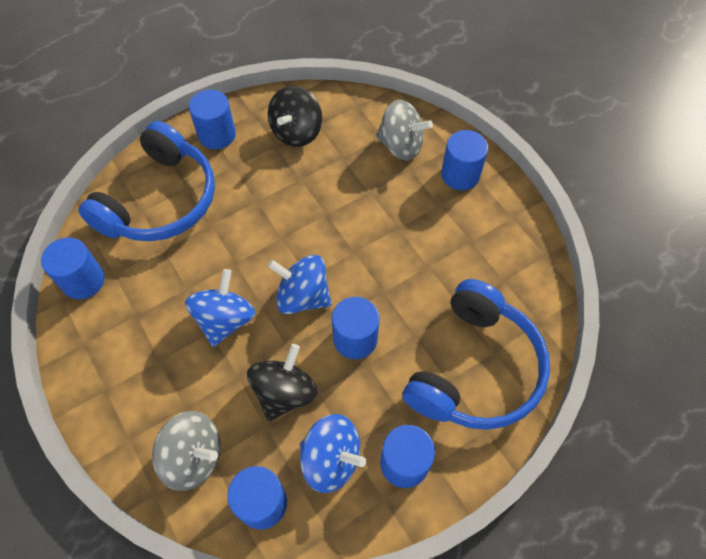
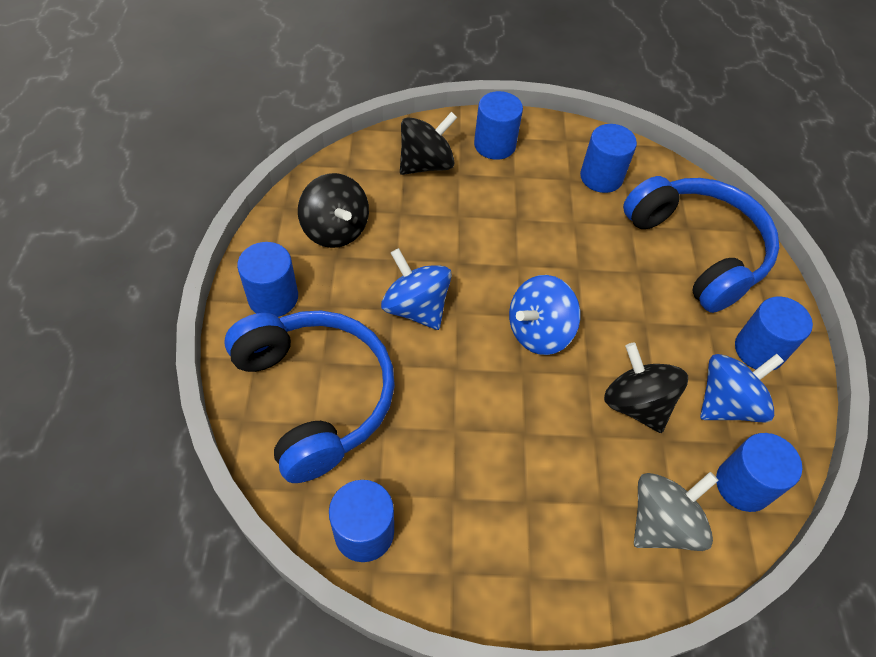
camera: 60 degrees left, 5 degrees down
(225, 319) = (519, 412): blue spinning top -> blue spinning top (416, 307)
(355, 338) = (613, 316): blue cylinder -> blue cylinder (601, 177)
(401, 146) = (426, 164): grey spinning top -> black spinning top

